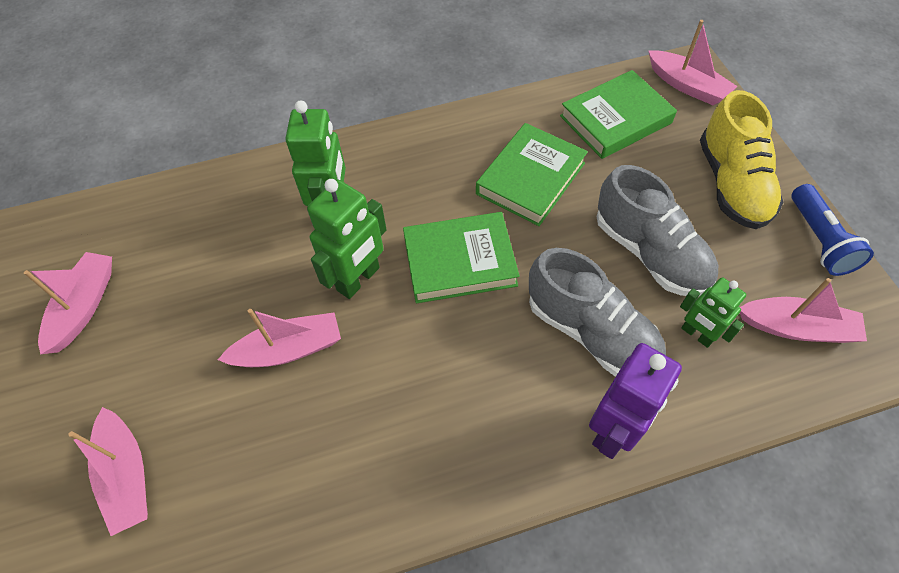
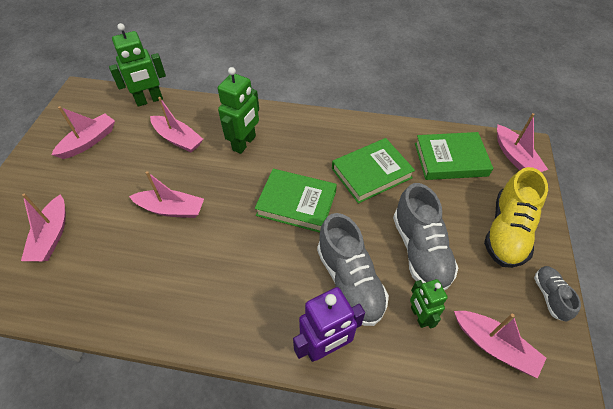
camera: 25 degrees right, 5 degrees down
(228, 243) = (178, 139): none -> pink boat
(359, 279) = (233, 188): green robot -> green robot (149, 100)
(819, 240) = (549, 296): blue flashlight -> grey shoe

